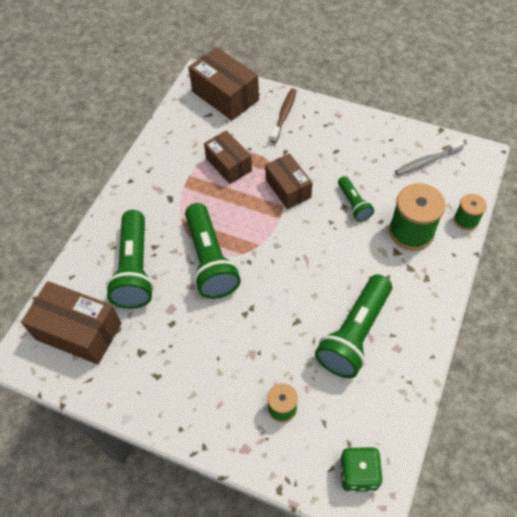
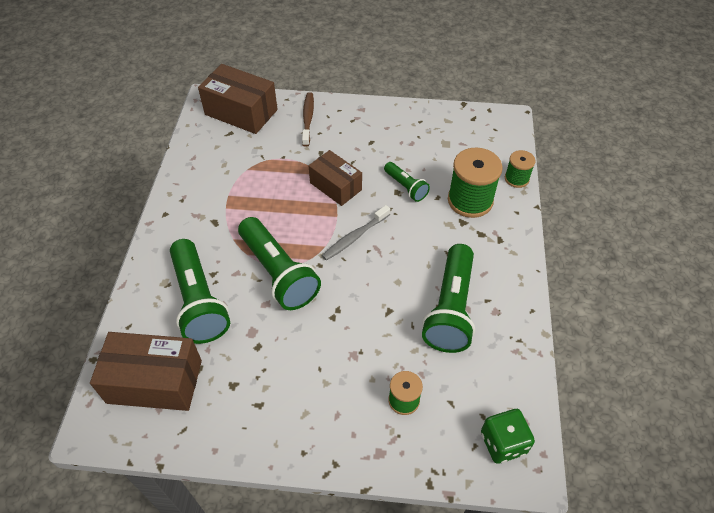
camera: 20 degrees left, 5 degrees down
(229, 164) = (267, 176): brown box -> none
(427, 162) = (461, 134): grey toothbrush -> grey toothbrush (354, 237)

